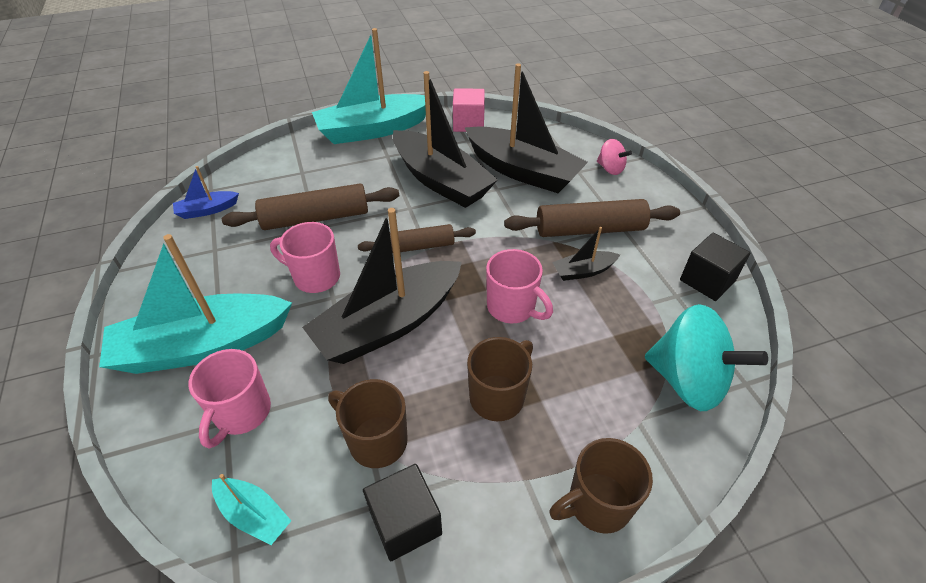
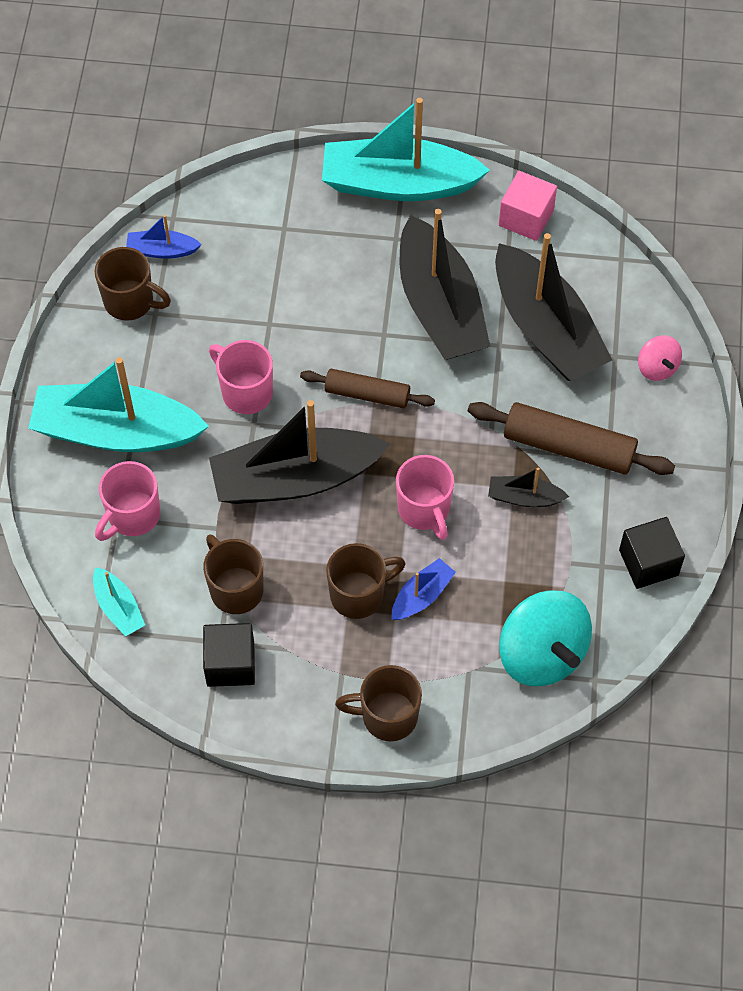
camera: 25 degrees right, 15 degrees up
(189, 249) = (130, 302): none -> brown mug
(315, 218) = (274, 309): brown rolling pin -> none
(554, 374) = (422, 595): none -> blue boat

